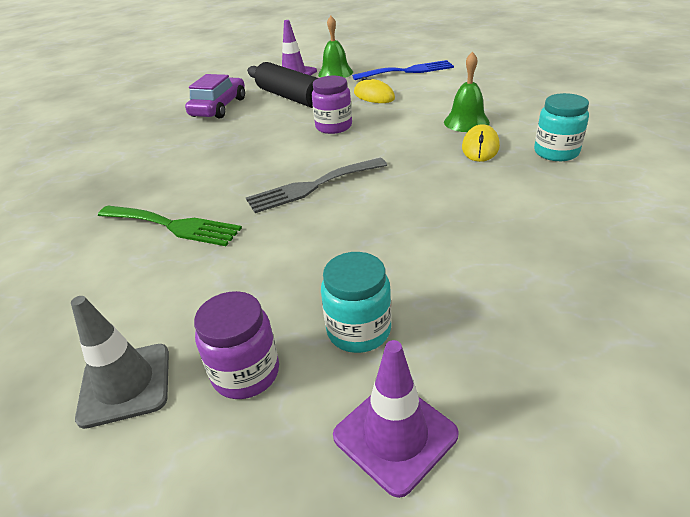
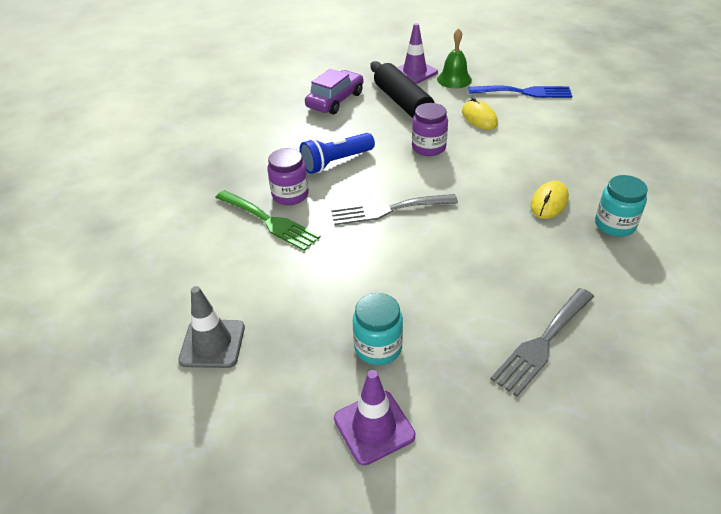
camera: 15 degrees right, 5 degrees up
(237, 156) = (336, 162): none -> blue flashlight
(246, 373) = (291, 357): purple jar -> purple jar (290, 195)
(466, 122) = (550, 170): green bell -> none
(552, 276) = (542, 343): none -> grey fork

